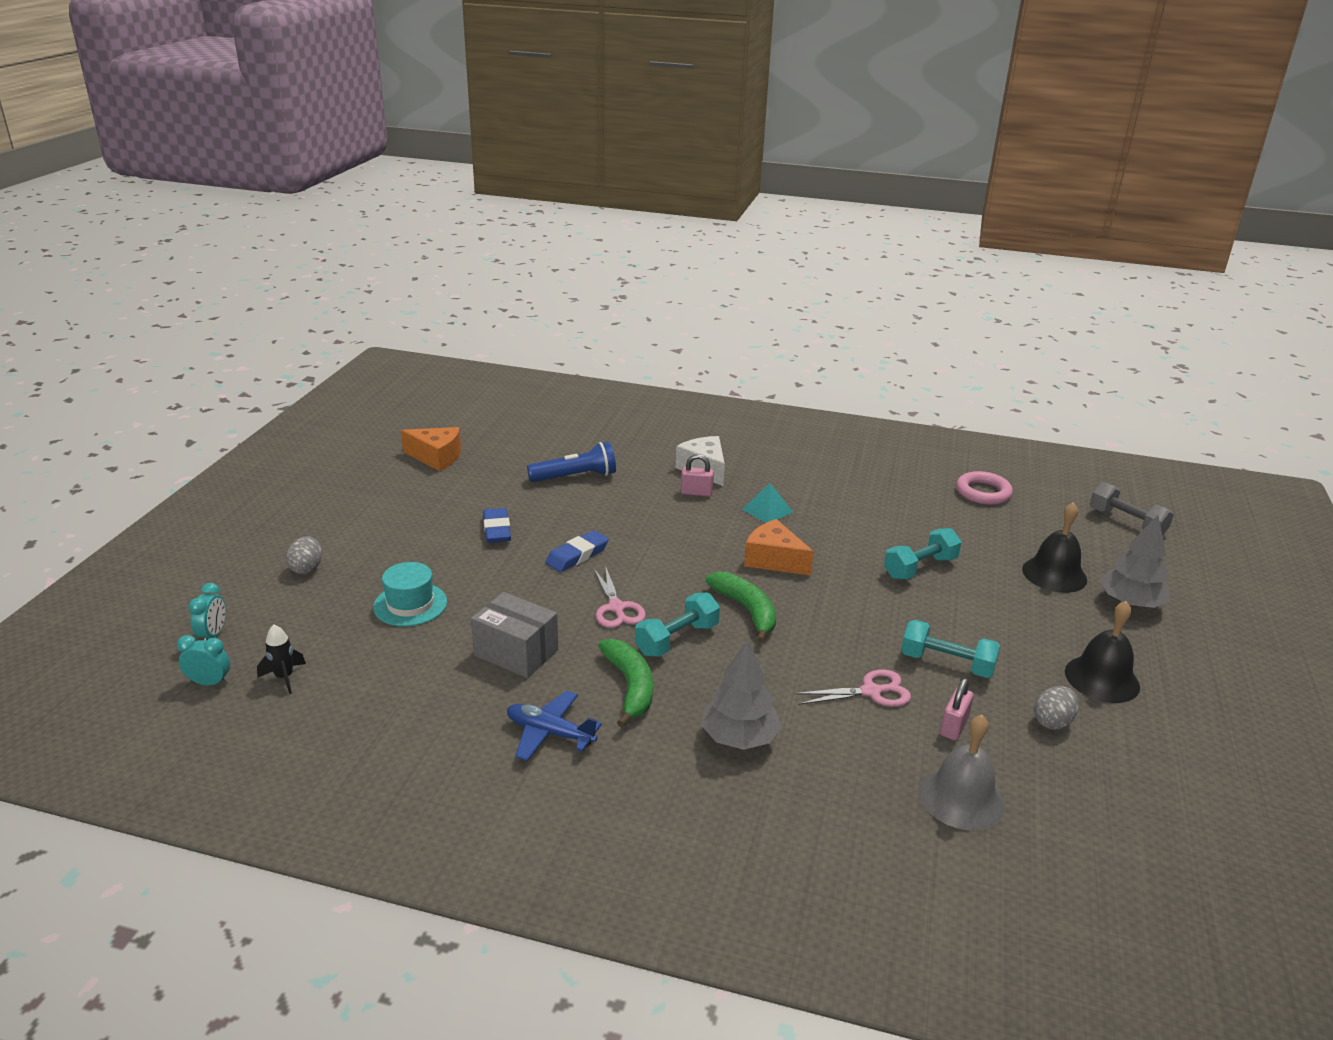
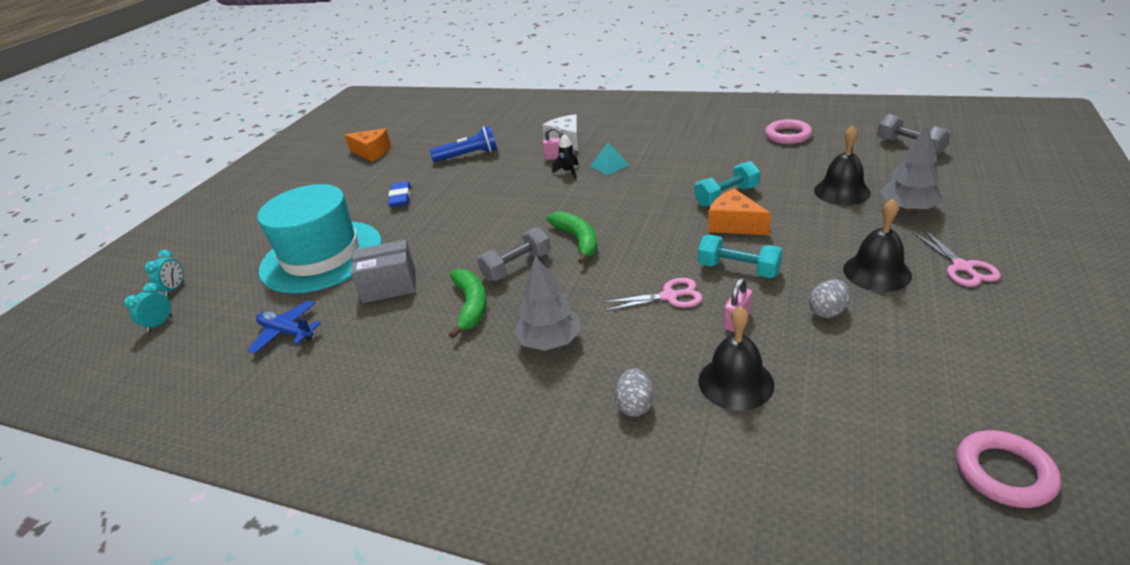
camera: 10 degrees right, 5 degrees up
(209, 683) = (160, 324): turquoise clock -> turquoise clock turned 75 degrees counterclockwise
(284, 677) = (213, 316): black rocket -> black rocket (568, 172)
(307, 568) = (256, 236): grey egg -> grey egg (635, 405)
(410, 604) = (321, 256): turquoise hat -> turquoise hat, size x2.19
(516, 652) = (389, 286): grey box -> grey box turned 45 degrees counterclockwise
(550, 733) = (398, 346): blue plane -> blue plane (287, 332)
(577, 555) = (455, 210): blue eraser -> none
(616, 608) = (475, 246): pink scissors -> pink scissors (962, 267)
(677, 639) = (517, 266): turquoise dumbbell -> grey dumbbell
(774, 560) = (607, 200): orange cheese -> orange cheese (734, 224)
(961, 798) = (735, 382): grey bell -> black bell
(1243, 906) = (1004, 473): none -> pink ring

